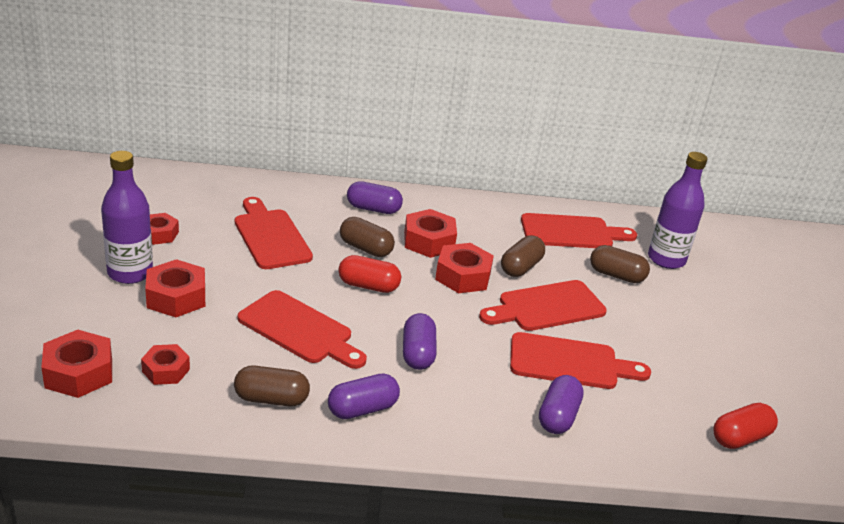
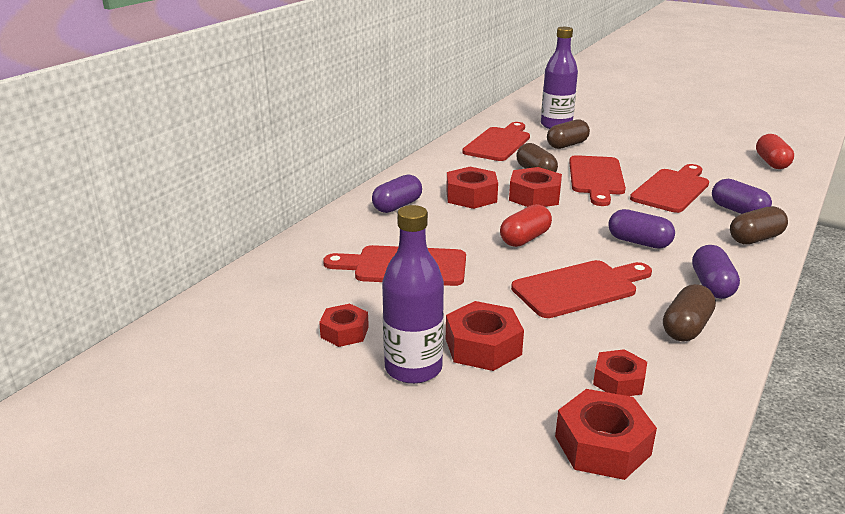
camera: 55 degrees left, 5 degrees down
(365, 248) = (462, 225): brown capsule -> brown capsule (755, 239)

